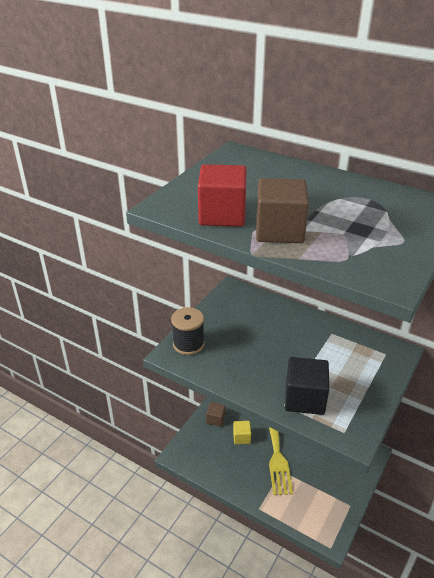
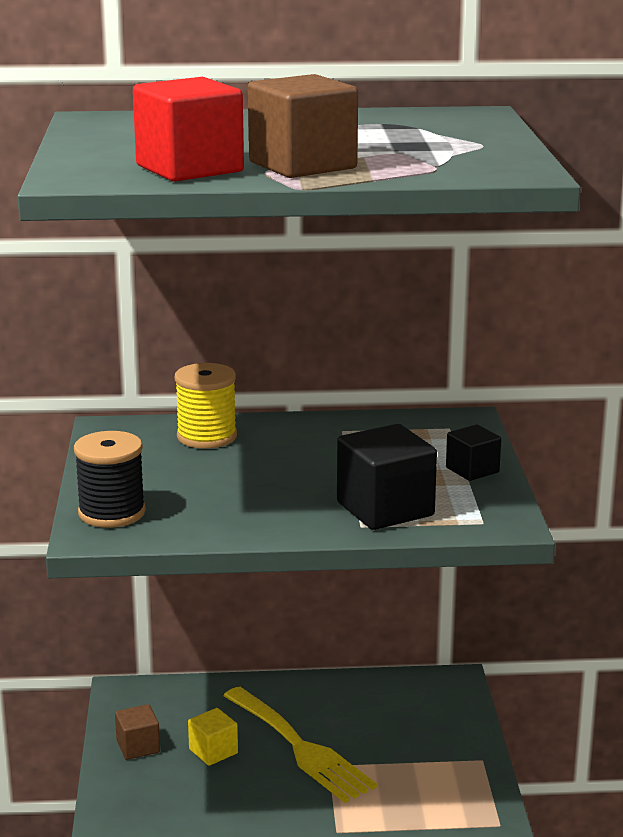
camera: 35 degrees left, 15 degrees down
(267, 312) = (207, 437): none -> yellow spool
(371, 391) = (472, 470): none -> black cube

